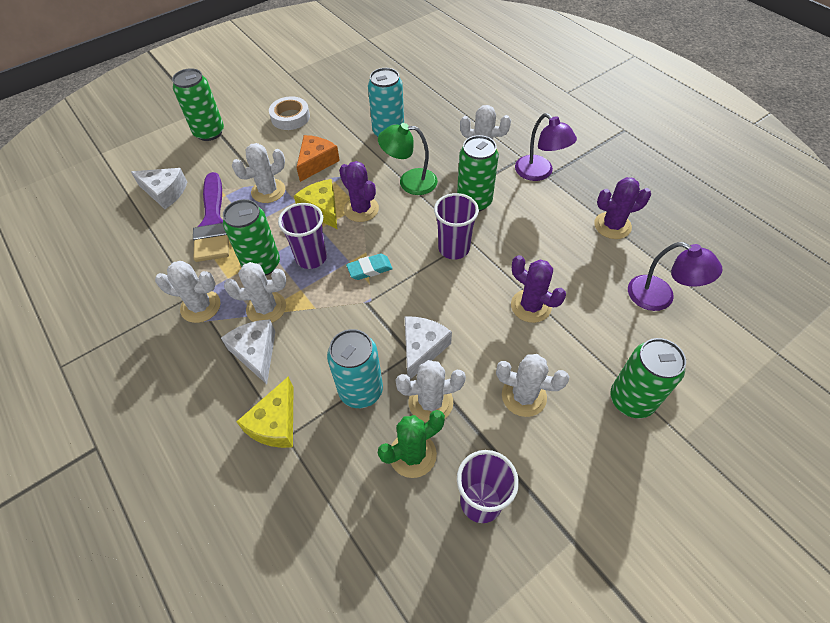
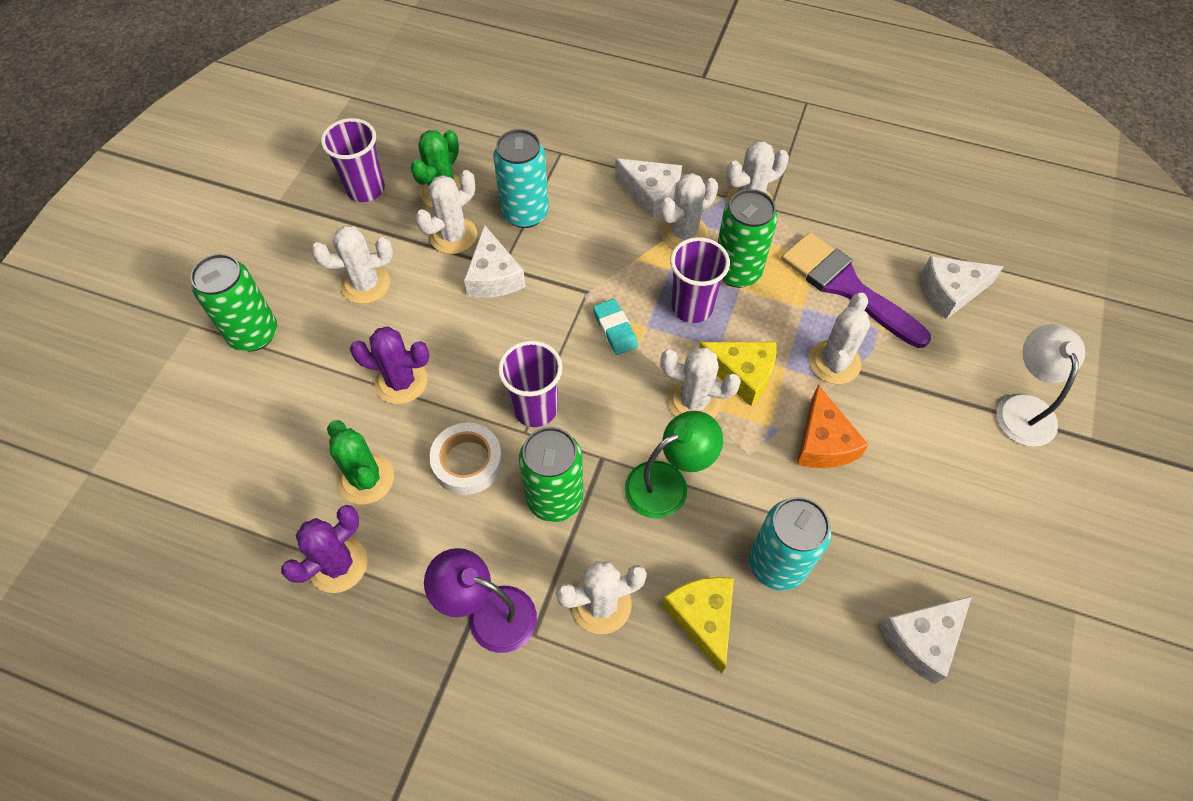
camera: 145 degrees right, 5 degrees up
(209, 132) = (1023, 408): green can -> white lamp
(275, 423) = (578, 156): yellow cheese -> yellow cheese (703, 618)
(290, 117) = (951, 506): white tape -> white tape (467, 462)
(356, 89) = (922, 639): none -> white cheese
(361, 209) = (694, 401): purple cactus -> white cactus
(369, 269) = (615, 329): turquoise eraser -> turquoise eraser turned 60 degrees counterclockwise
(579, 259) = (366, 479): none -> green cactus
(660, 297) = (245, 476): purple lamp -> none

